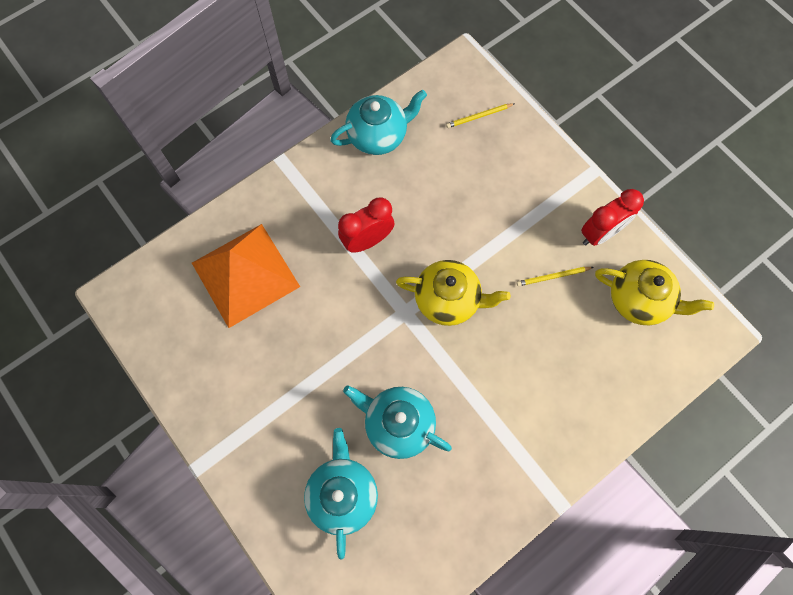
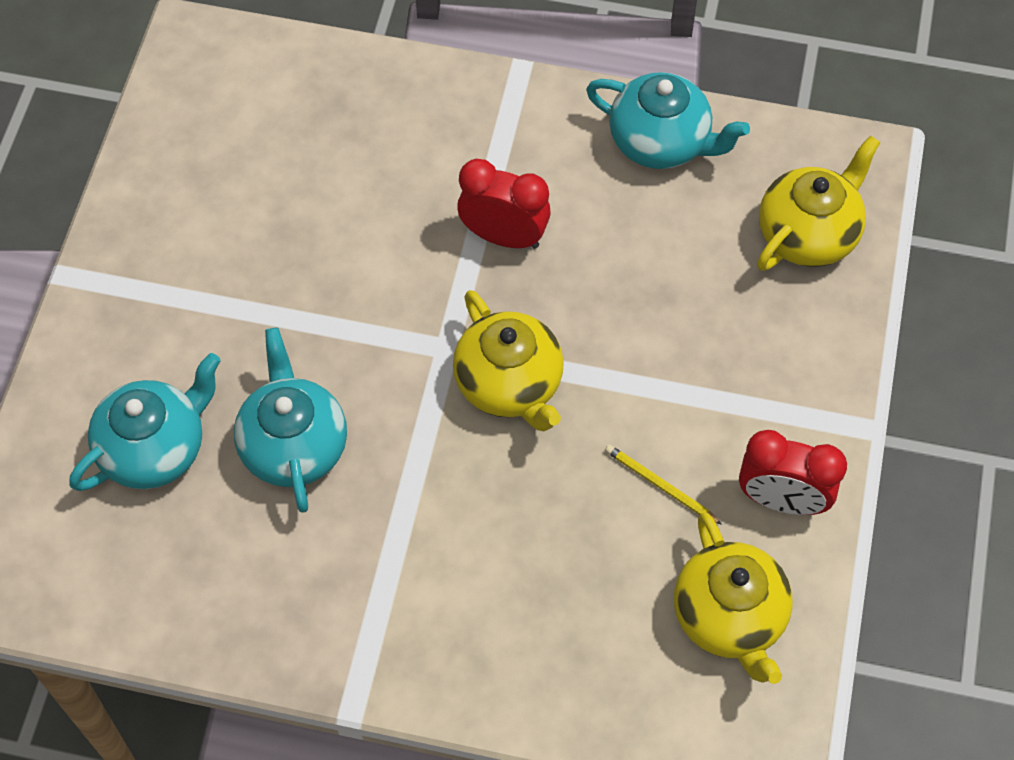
camera: 50 degrees right, 10 degrees down
(245, 275) = (336, 143): orange pyramid -> none
(479, 116) = (808, 234): yellow pencil -> yellow teapot

